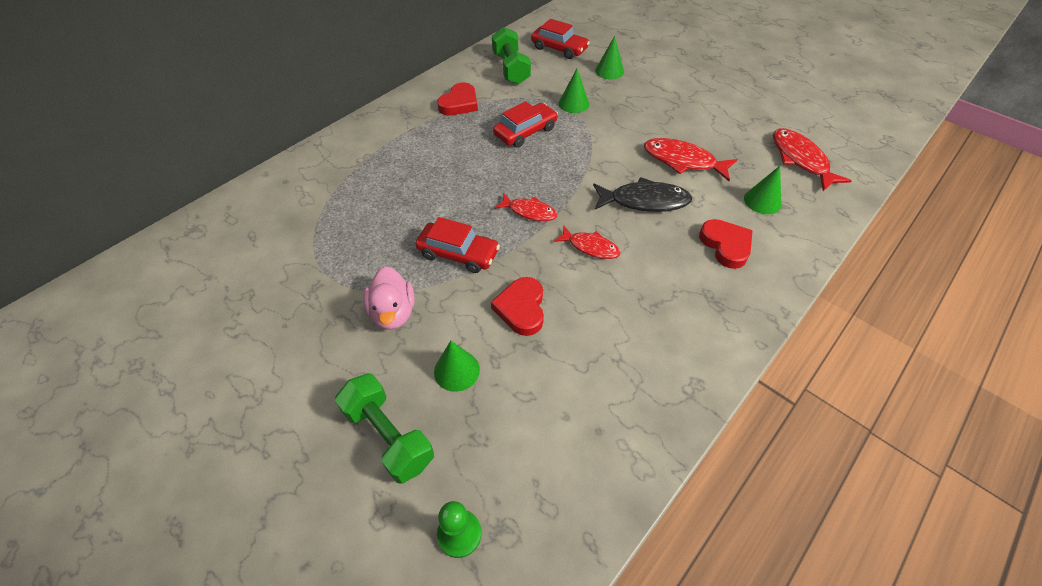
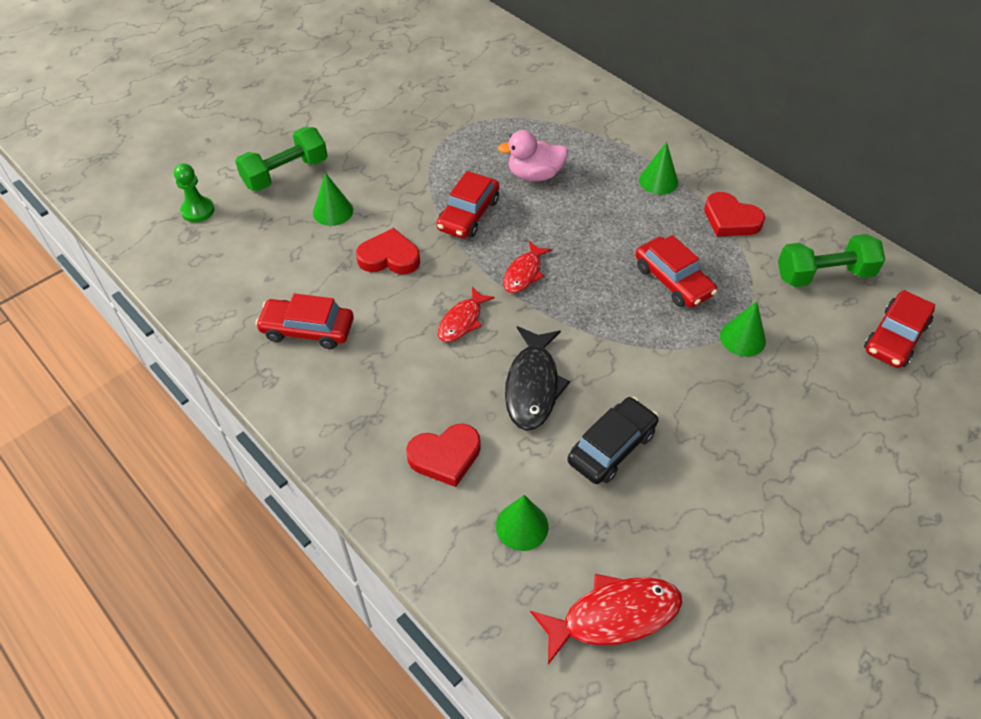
camera: 95 degrees right, 0 degrees up
(393, 313) = (404, 172): pink duck -> pink duck (535, 175)
(609, 71) = (839, 395): green cone -> green cone (658, 181)
(627, 363) = (307, 330): none -> red car
(683, 161) = (611, 447): red fish -> black car

